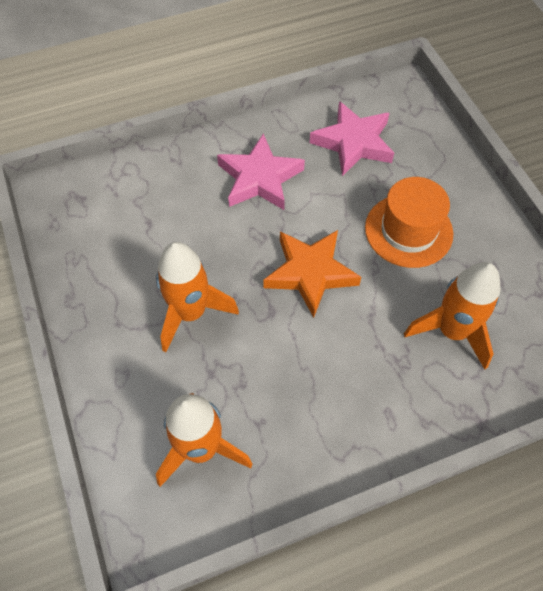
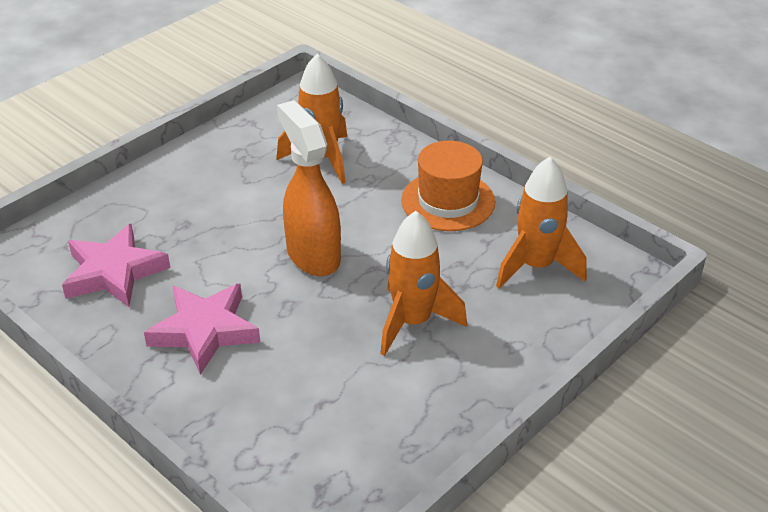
camera: 115 degrees left, 20 degrees down
(310, 273) = (313, 255): orange star -> orange spray bottle
(408, 230) = (222, 205): orange hat -> orange hat (448, 201)

